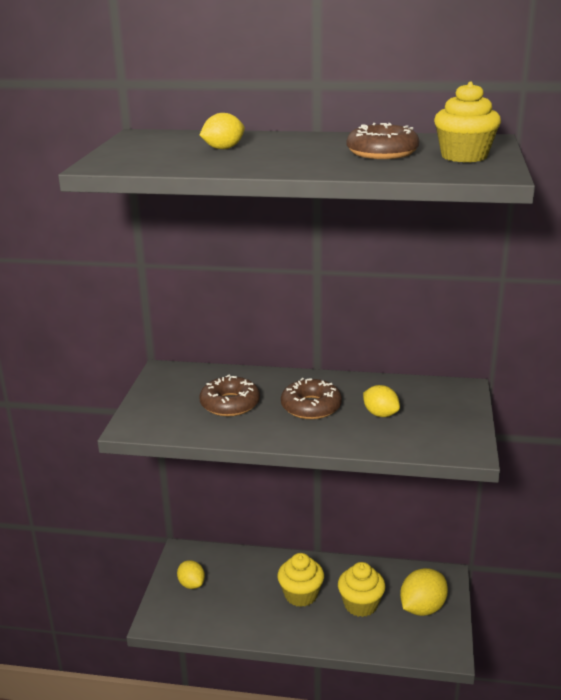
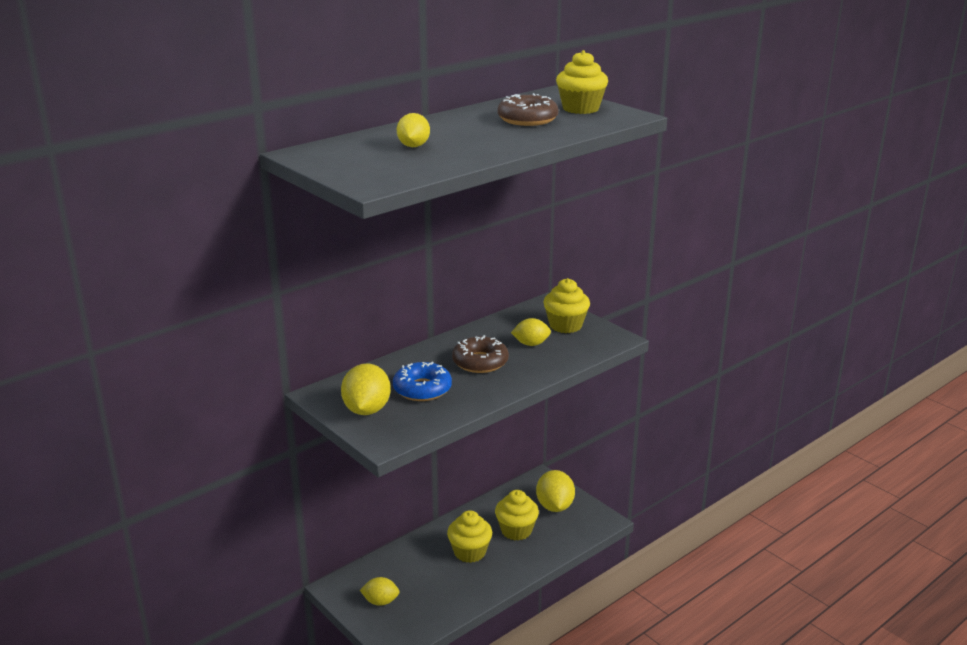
camera: 50 degrees left, 0 degrees up
(167, 398) = (367, 410): none -> yellow lemon
(230, 404) = (422, 389): brown donut -> blue donut
(443, 414) = (565, 325): none -> yellow cupcake

